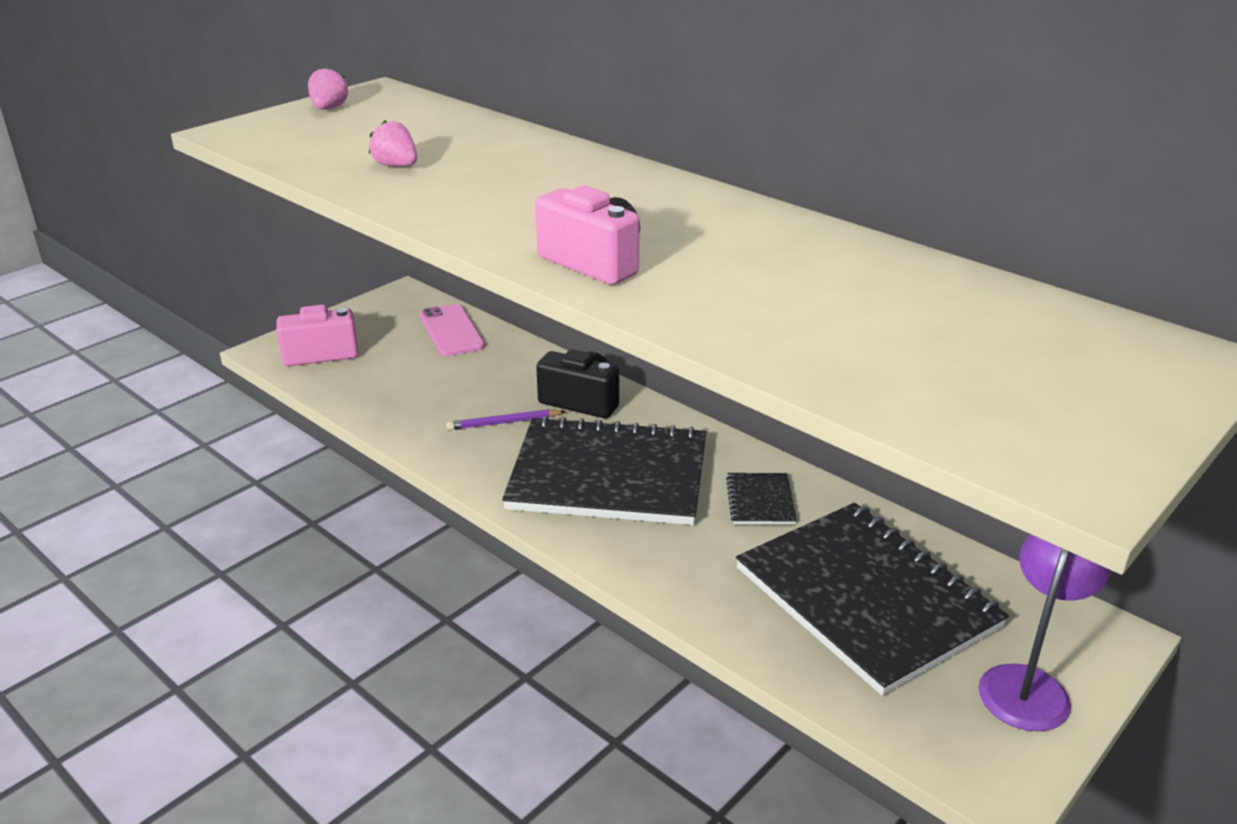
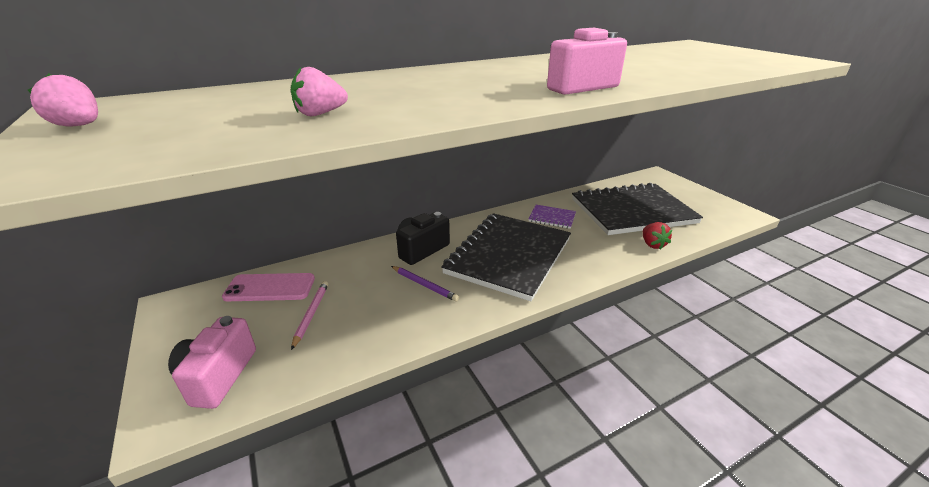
camera: 70 degrees left, 0 degrees up
(419, 368) = (311, 314): none -> pink pencil
(503, 423) = (424, 285): purple pencil -> purple pencil turned 60 degrees counterclockwise
(742, 626) = (652, 244): none -> red strawberry
(760, 501) = (552, 218): black notebook -> purple notebook
(1028, 684) = (686, 195): purple lamp -> none

